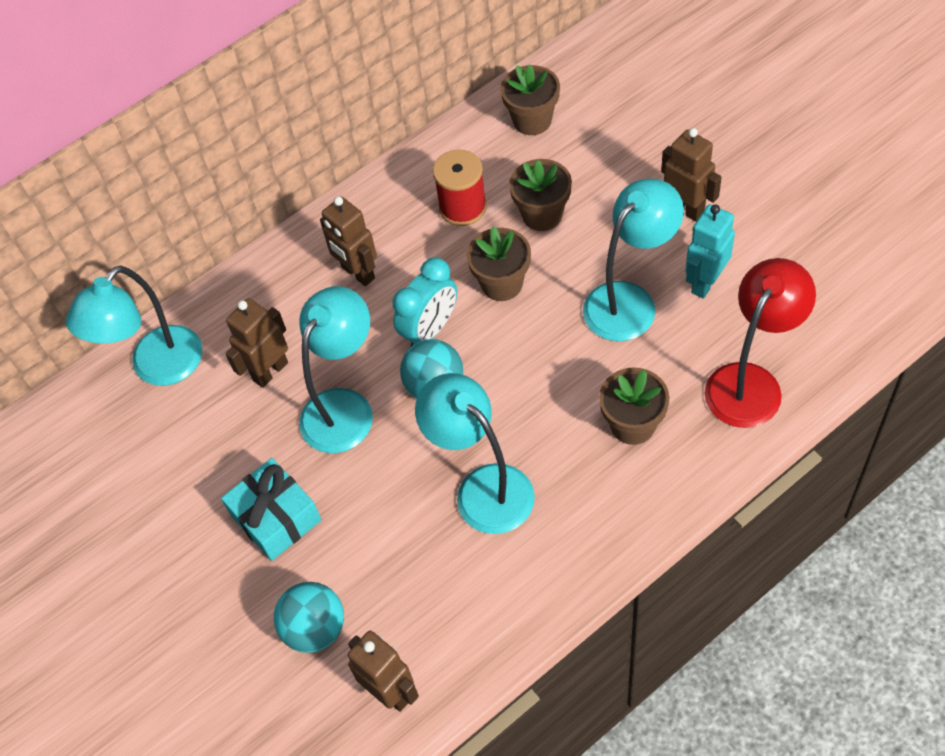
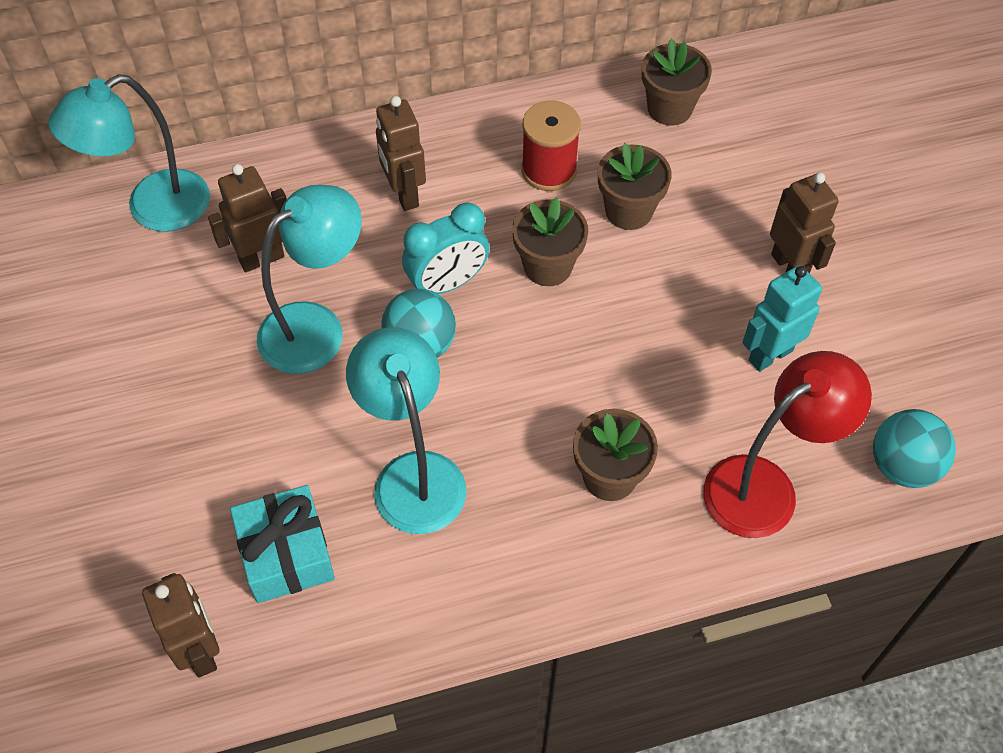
camera: 15 degrees right, 0 degrees up
(276, 518) = (185, 412): turquoise gift -> turquoise gift (286, 554)
(315, 628) = (161, 547): turquoise ball -> turquoise ball (902, 466)
(629, 301) = (676, 340): turquoise lamp -> none

